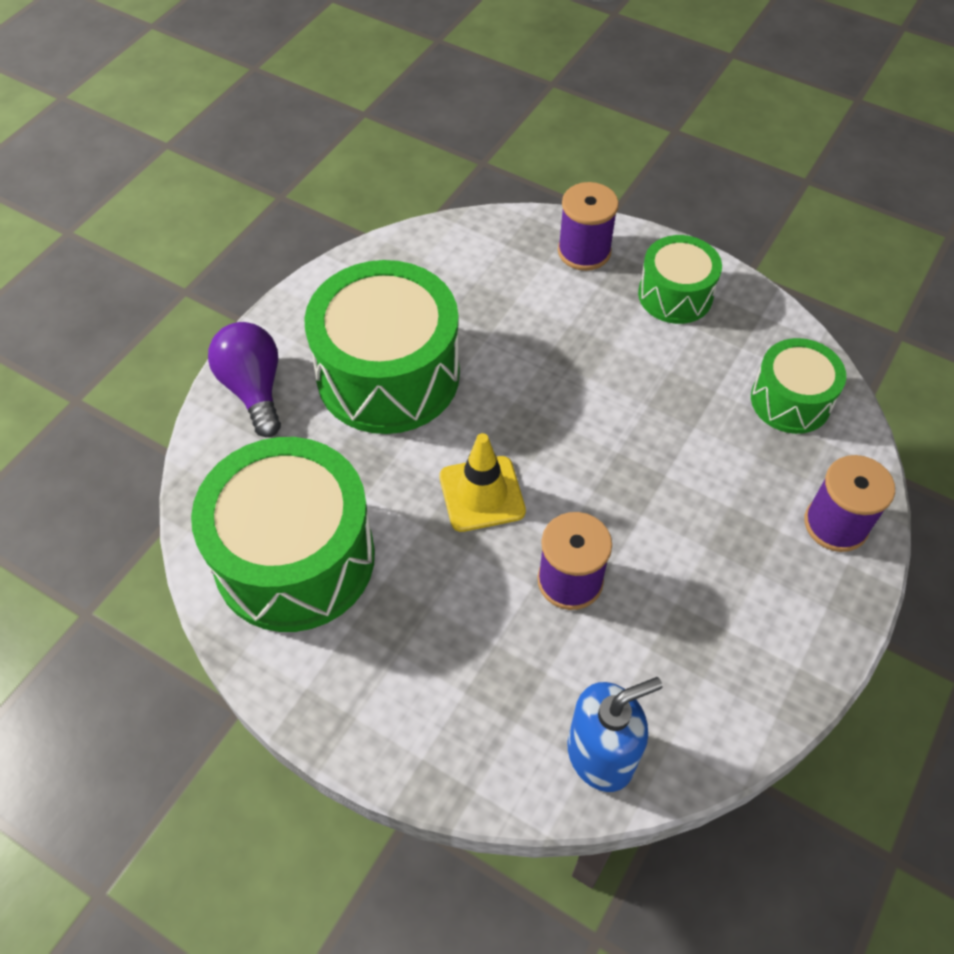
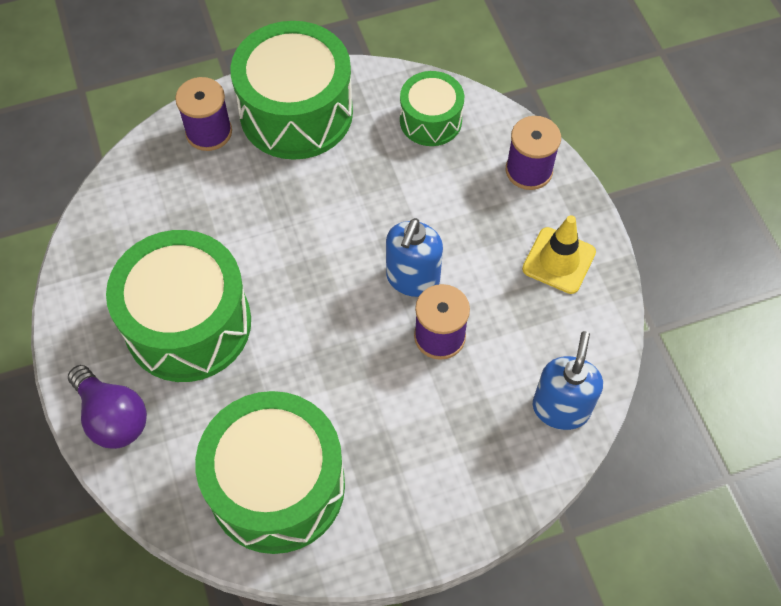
camera: 50 degrees left, 5 degrees up
(254, 389) = (113, 417): purple light bulb -> purple light bulb turned 150 degrees counterclockwise
(482, 494) = (334, 338): yellow traffic cone -> yellow traffic cone (558, 260)
(607, 511) = (412, 279): none -> blue soap dispenser
(675, 295) = (296, 112): green drum -> green drum, size x1.82

